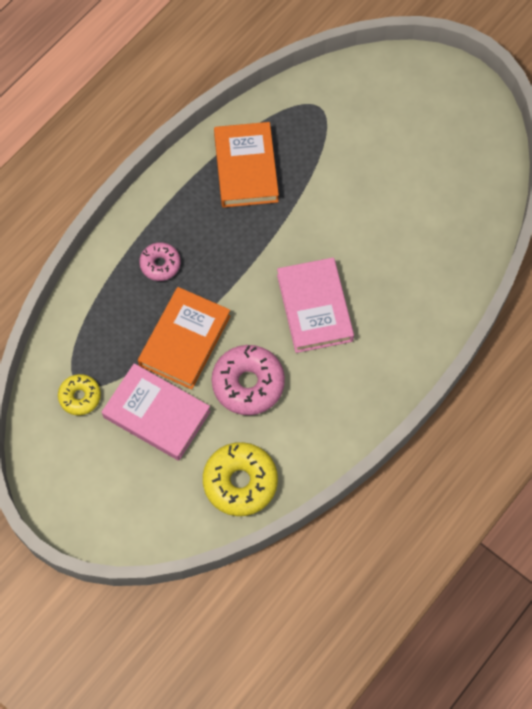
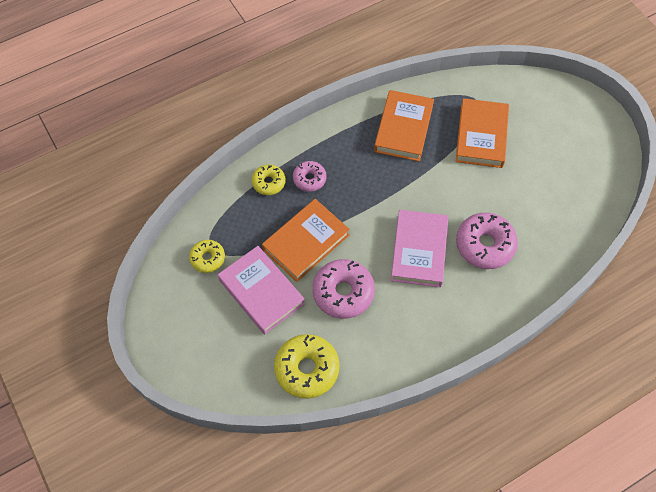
camera: 20 degrees right, 5 degrees down
(114, 284) = (268, 182): none -> yellow donut
(337, 149) = (481, 136): none -> orange book
(384, 277) = (485, 245): none -> pink donut

